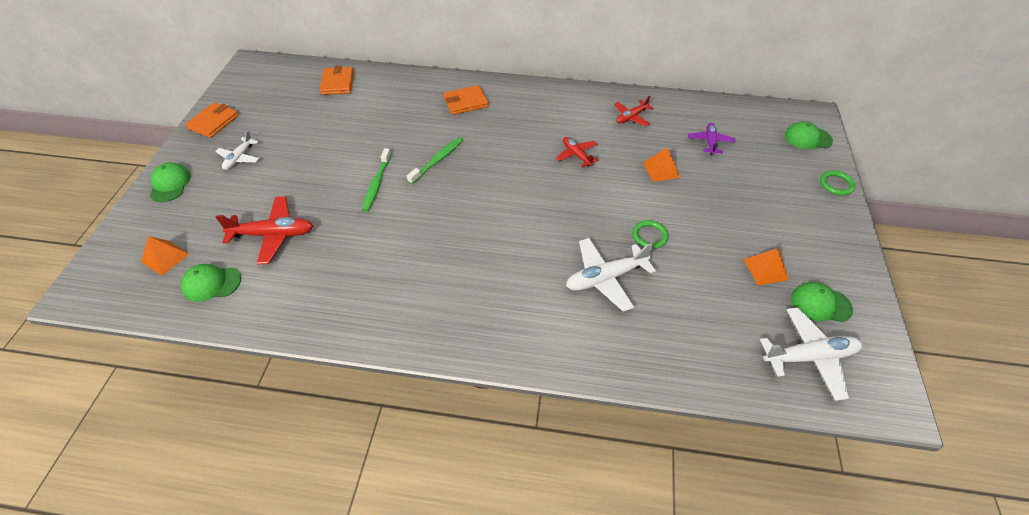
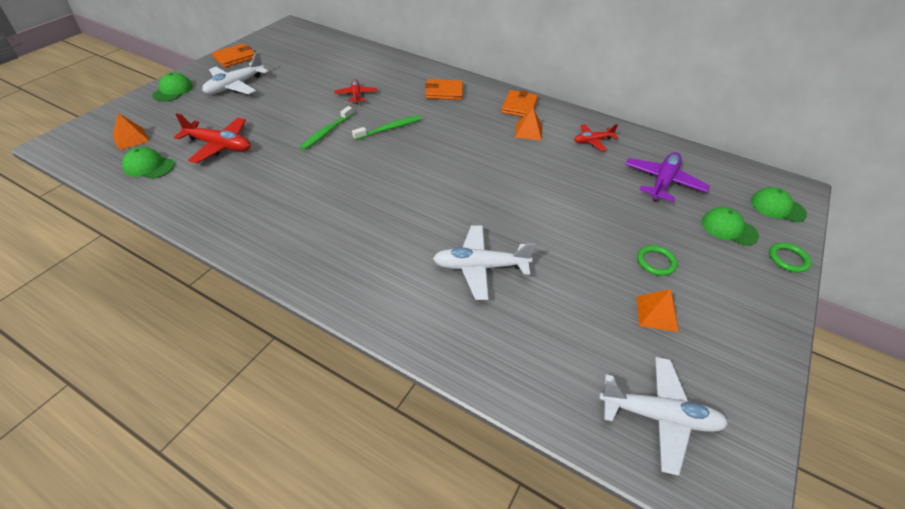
camera: 20 degrees right, 5 degrees down
(239, 158) = (235, 86): white plane -> white plane, size x1.65
(337, 83) = (347, 54): orange wallet -> orange wallet (519, 106)
(576, 155) = (518, 157): red plane -> red plane (356, 95)
(649, 236) = (548, 244): green ring -> green ring (656, 262)
(661, 169) = (596, 192): orange pyramid -> orange pyramid (528, 131)
(710, 142) = (663, 182): purple plane -> purple plane, size x1.65
(820, 304) = (703, 368): green cap -> green cap (729, 228)

